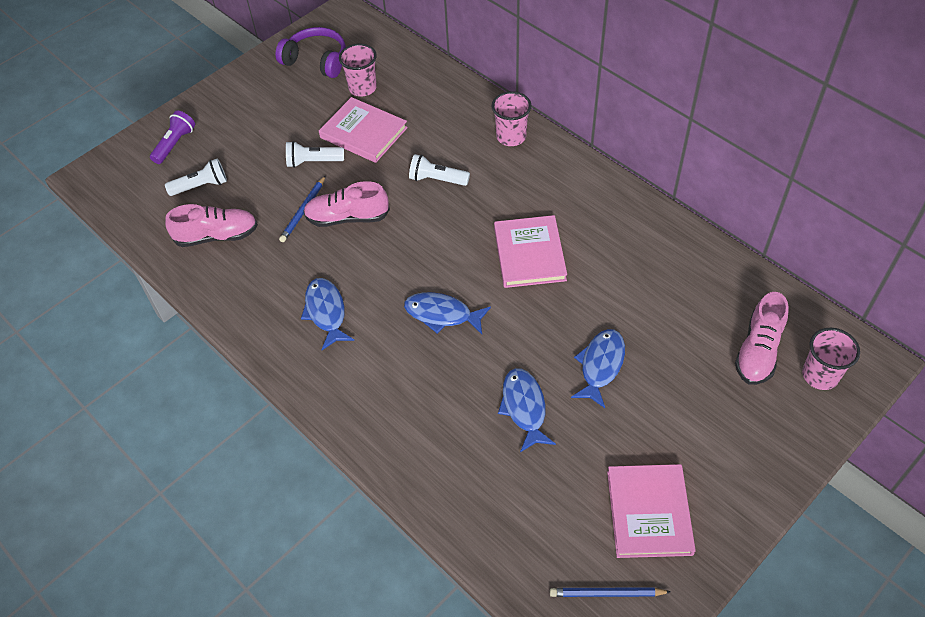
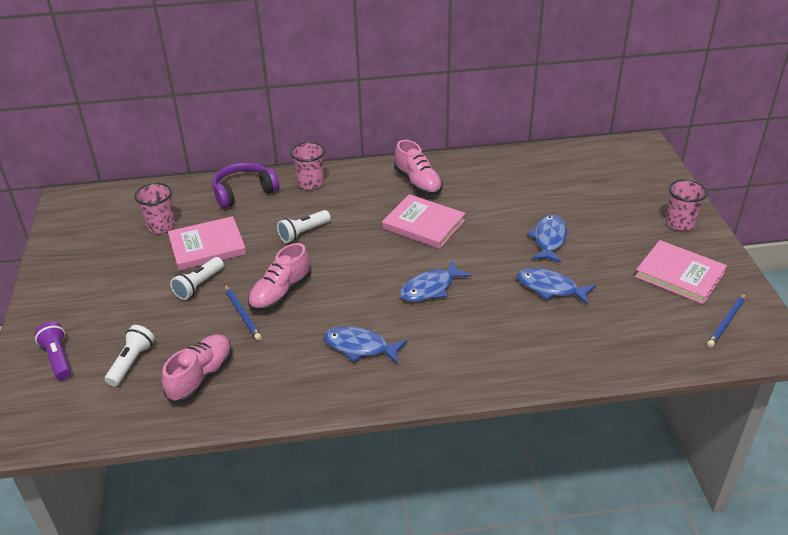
camera: 55 degrees left, 15 degrees down
(316, 61) = (94, 236): purple headphones -> purple headphones (244, 192)
(600, 365) = (549, 239): blue fish -> blue fish turned 45 degrees clockwise
(758, 351) = (598, 176): pink shoe -> pink shoe (418, 183)
(820, 375) = (636, 165): pink cup -> pink cup (679, 223)

